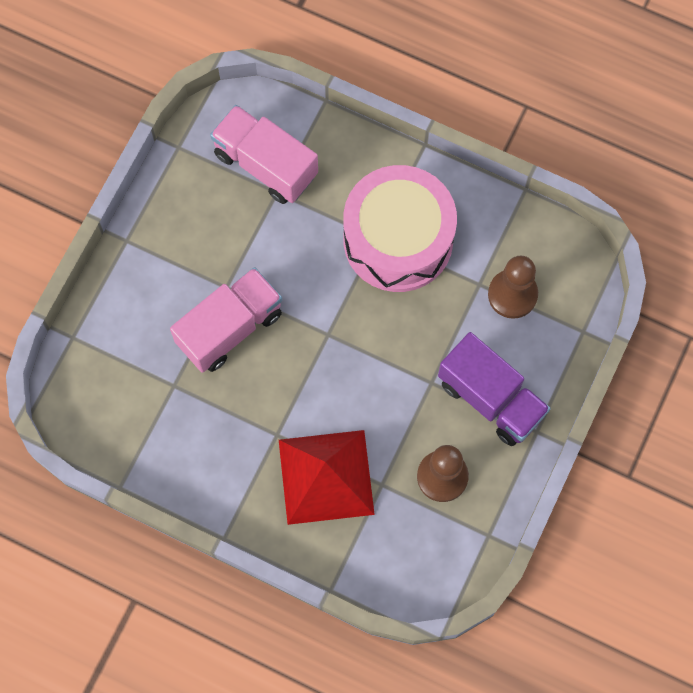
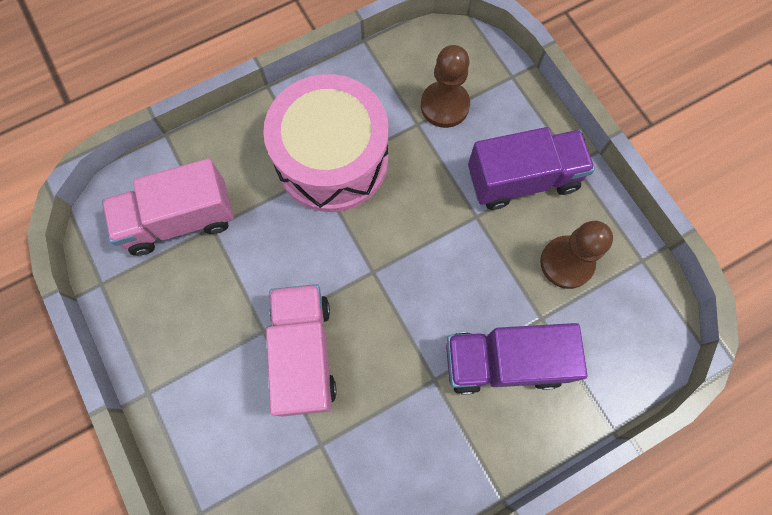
camera: 55 degrees left, 0 degrees up
(326, 477) = (503, 362): red pyramid -> purple truck

